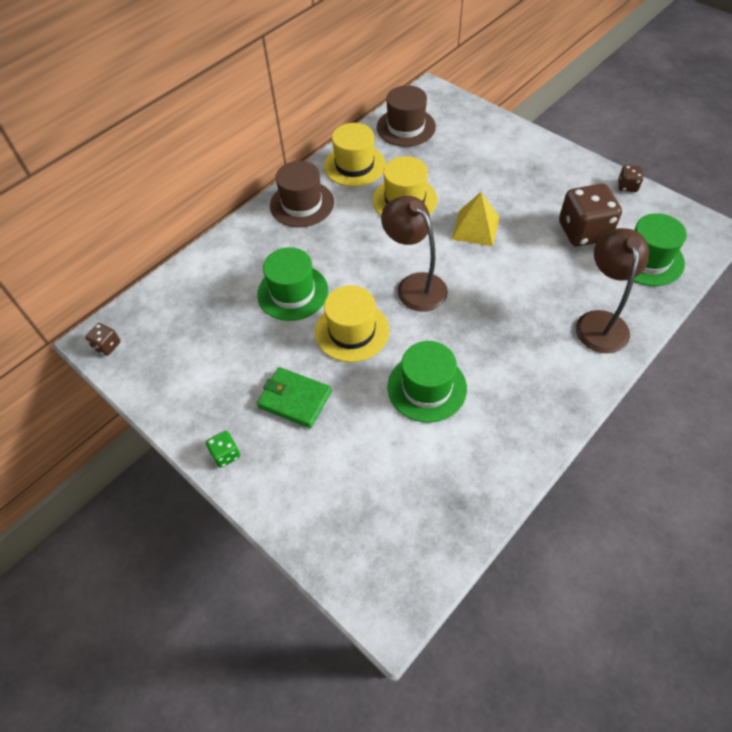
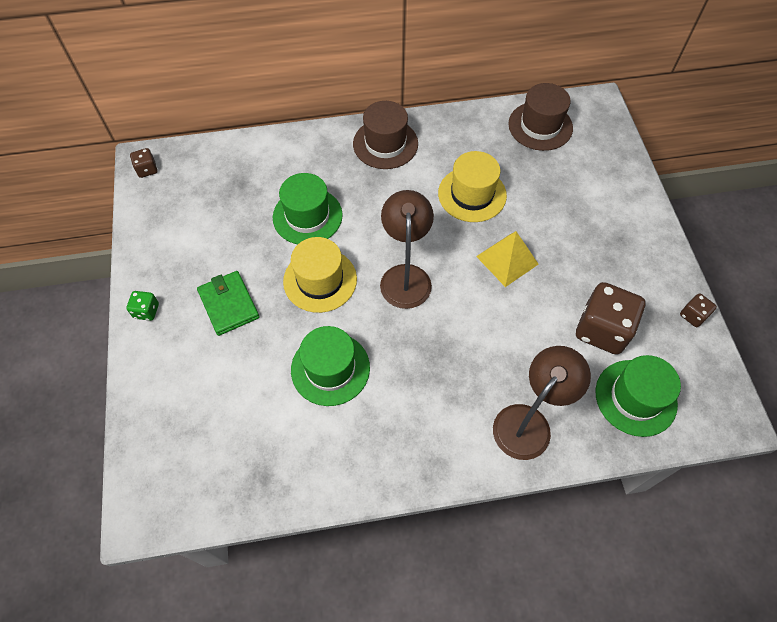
camera: 35 degrees right, 5 degrees up
(354, 165) = (461, 135): yellow hat -> none

